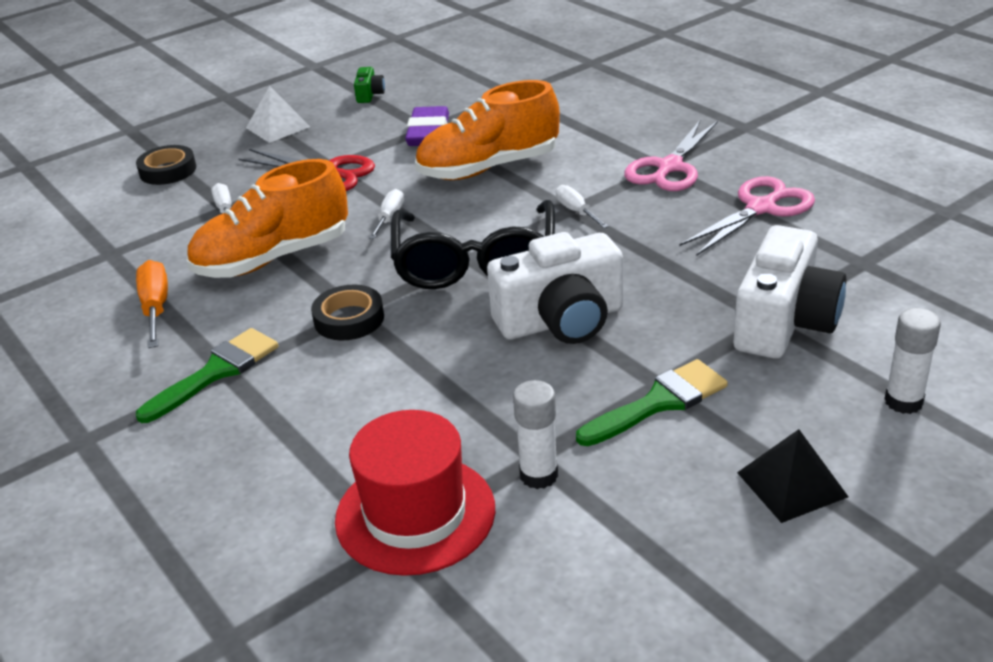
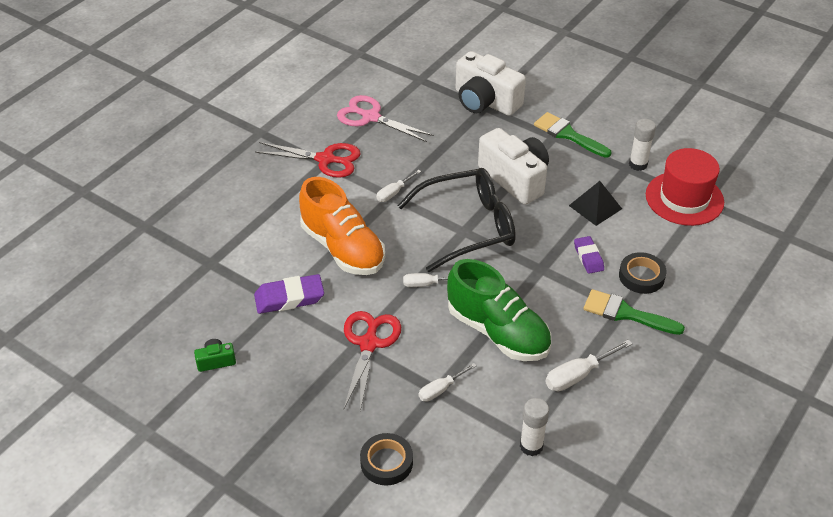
camera: 110 degrees left, 10 degrees up
(156, 308) = (578, 375): orange screwdriver -> white screwdriver
(273, 259) = (498, 332): orange shoe -> green shoe
(278, 127) = (290, 409): white pyramid -> none
(347, 360) = (588, 257): none -> purple eraser
(349, 319) = (549, 269): black tape -> black tape (641, 276)
(669, 167) = (325, 159): pink scissors -> red scissors
(784, 322) = (485, 101): white camera -> white camera turned 150 degrees counterclockwise
(791, 484) = (603, 92): black pyramid -> black pyramid (595, 207)
(903, 402) = (533, 65): white glue stick -> white glue stick (531, 446)

